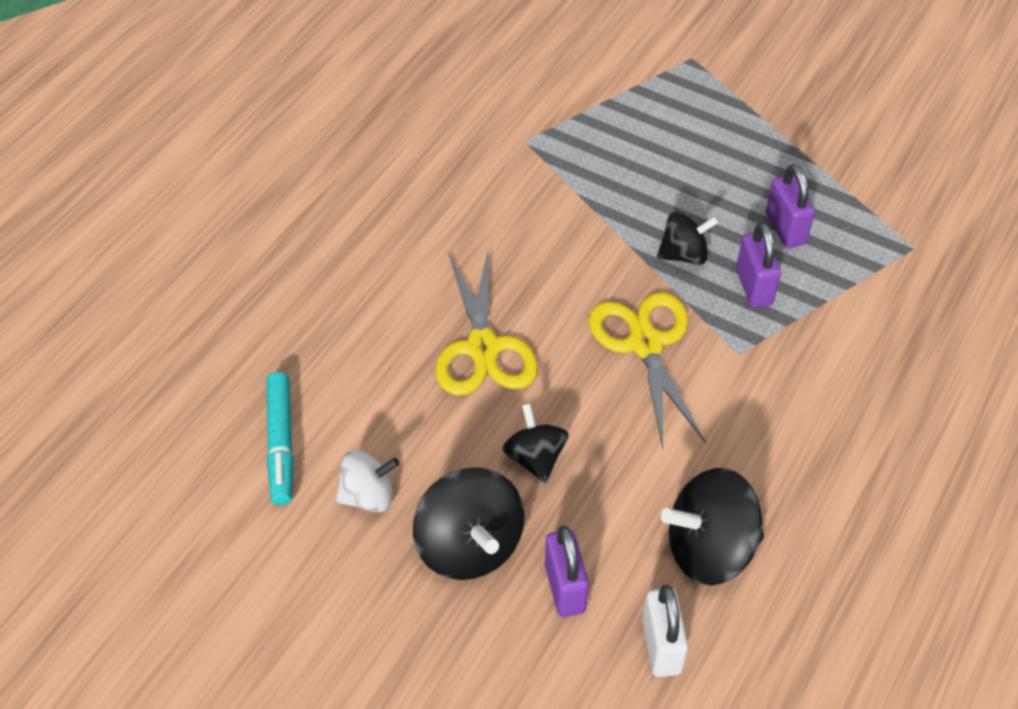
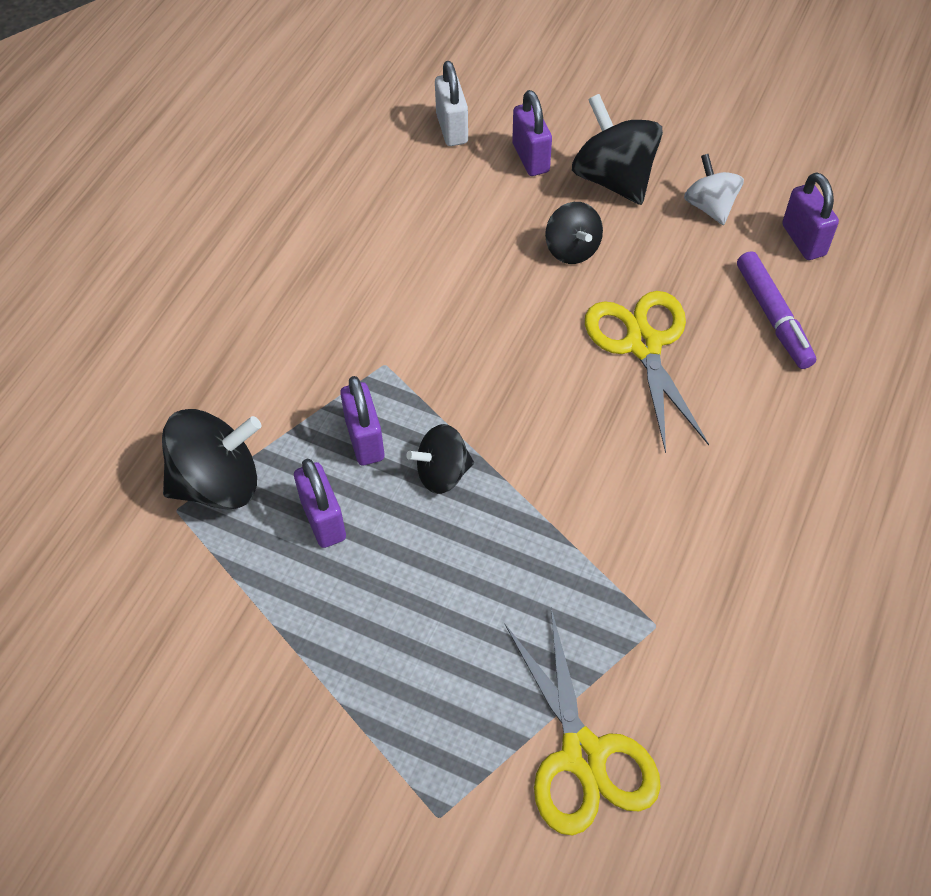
camera: 175 degrees right, 5 degrees up
(281, 444) = (803, 240): turquoise marker -> purple padlock
(347, 363) = (773, 316): none -> purple marker
(368, 496) = (710, 207): white spinning top -> white spinning top turned 90 degrees clockwise
(645, 344) = (479, 364): yellow scissors -> yellow scissors (583, 755)
(710, 549) = (414, 194): black spinning top -> black spinning top (218, 483)

